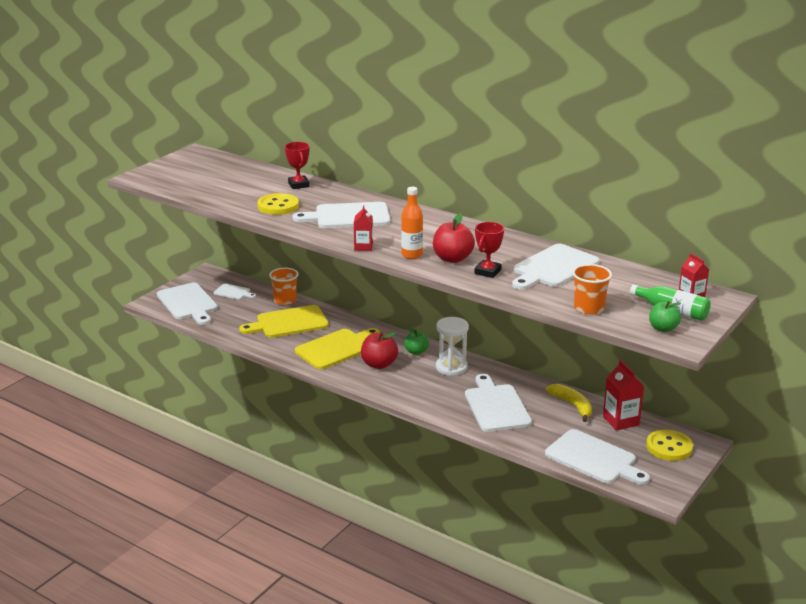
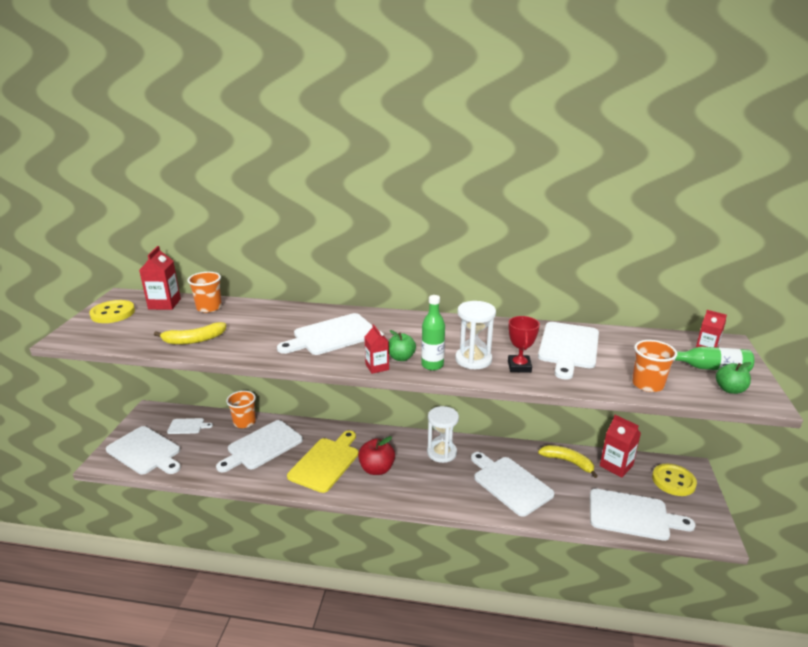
camera: 25 degrees left, 0 degrees up
(227, 164) = (164, 304): none -> red carton
(232, 197) = (194, 340): none -> yellow banana
(262, 174) = (209, 307): none -> orange cup
(278, 206) = (251, 339): yellow button -> yellow button (113, 313)
(288, 323) = (262, 446): yellow cutting board -> white cutting board
(298, 185) = (255, 312): red trophy -> none
(412, 255) = (432, 365): orange bottle -> green bottle
(416, 352) = (400, 445): green apple -> green apple (401, 358)
(452, 258) = (473, 360): red apple -> white hourglass

